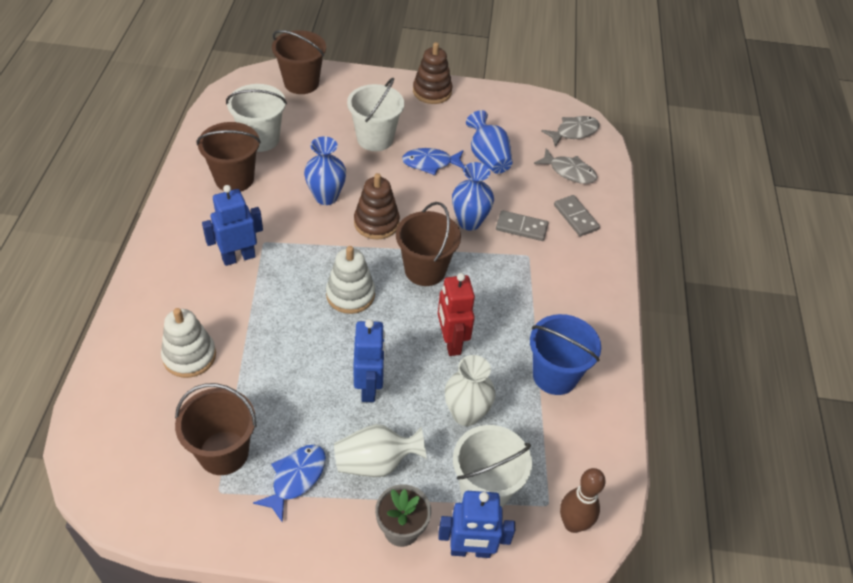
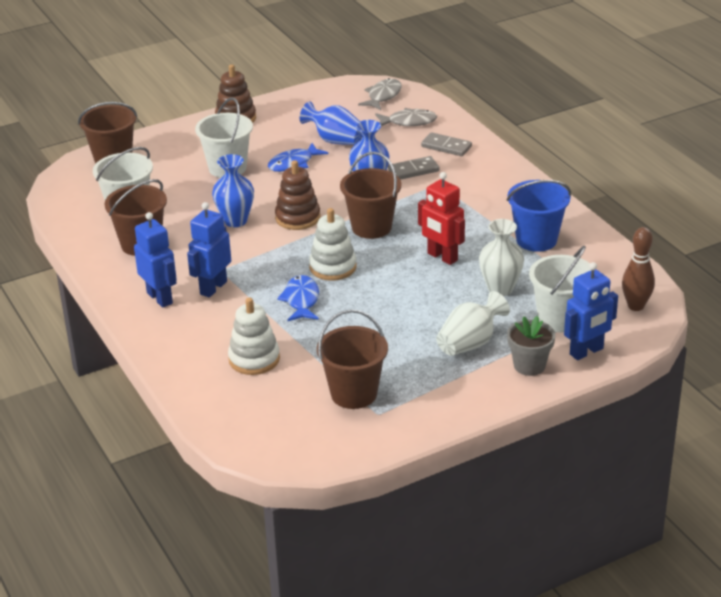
camera: 30 degrees left, 15 degrees down
(296, 478) = (424, 379): blue fish -> blue fish (301, 300)
(369, 387) = (414, 309): blue robot -> blue robot (160, 298)

